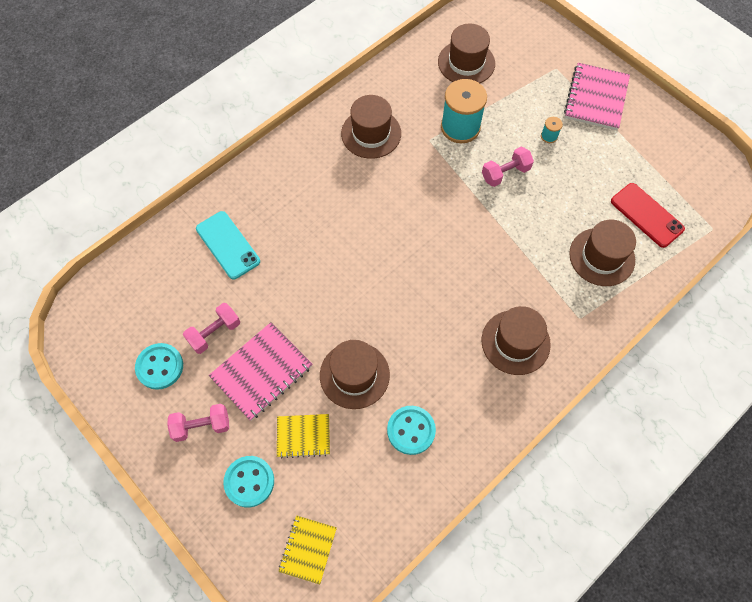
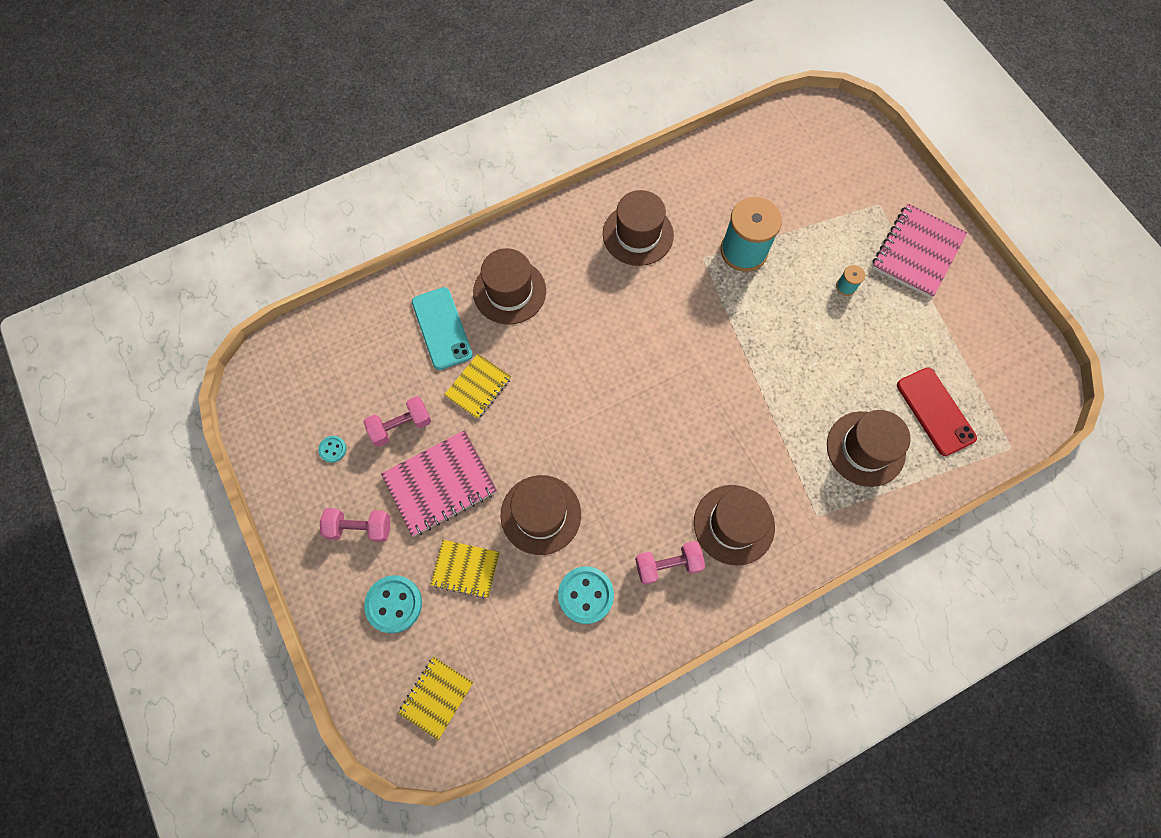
camera: 15 degrees right, 5 degrees up
(160, 367) = (333, 449): turquoise button -> turquoise button, size x0.51
(272, 285) = (478, 387): none -> yellow notebook
(466, 63) = (773, 173): brown hat -> brown hat (509, 291)
(505, 173) = (780, 319): pink dumbbell -> pink dumbbell (668, 565)

